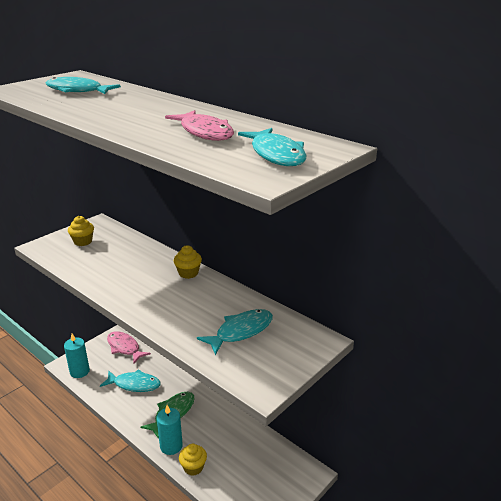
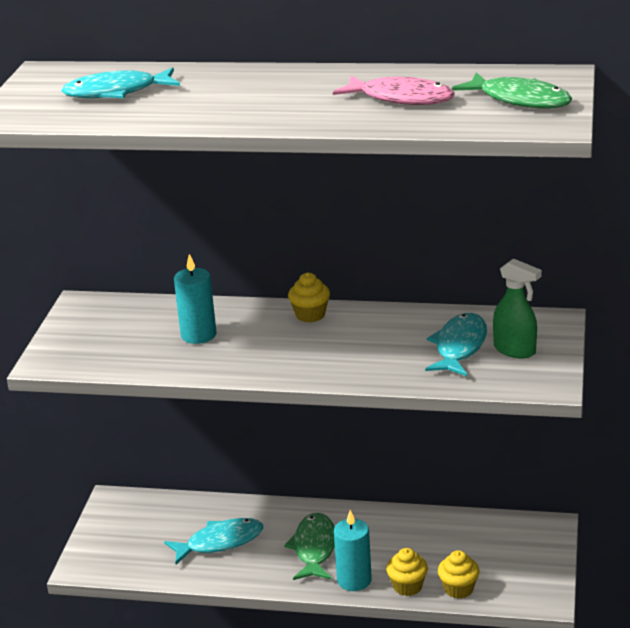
camera: 30 degrees left, 0 degrees up
(79, 371) = (116, 564): turquoise candle -> turquoise candle (198, 335)
(83, 241) = (102, 333): yellow cupcake -> yellow cupcake (458, 589)
(124, 347) = (147, 508): pink fish -> none
(271, 350) = (515, 350): none -> green spray bottle
(276, 155) = (520, 100): turquoise fish -> green fish

